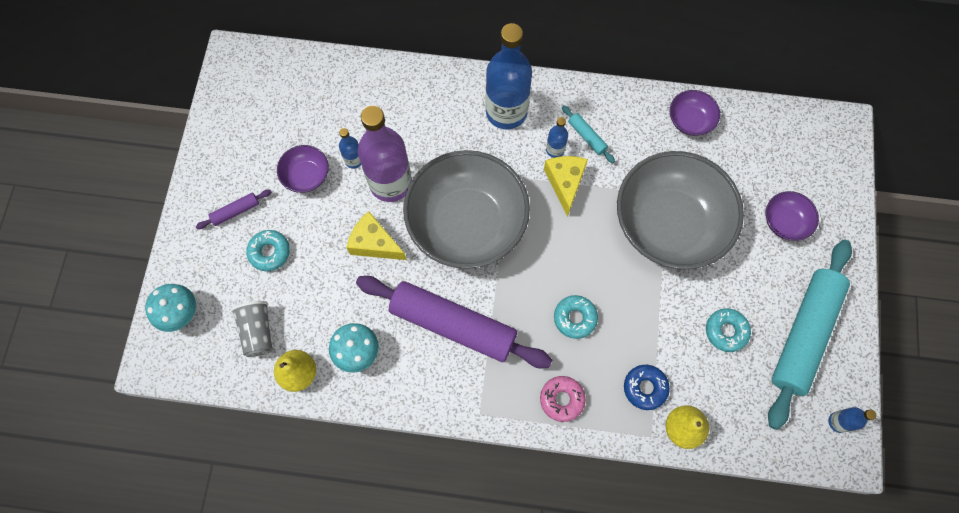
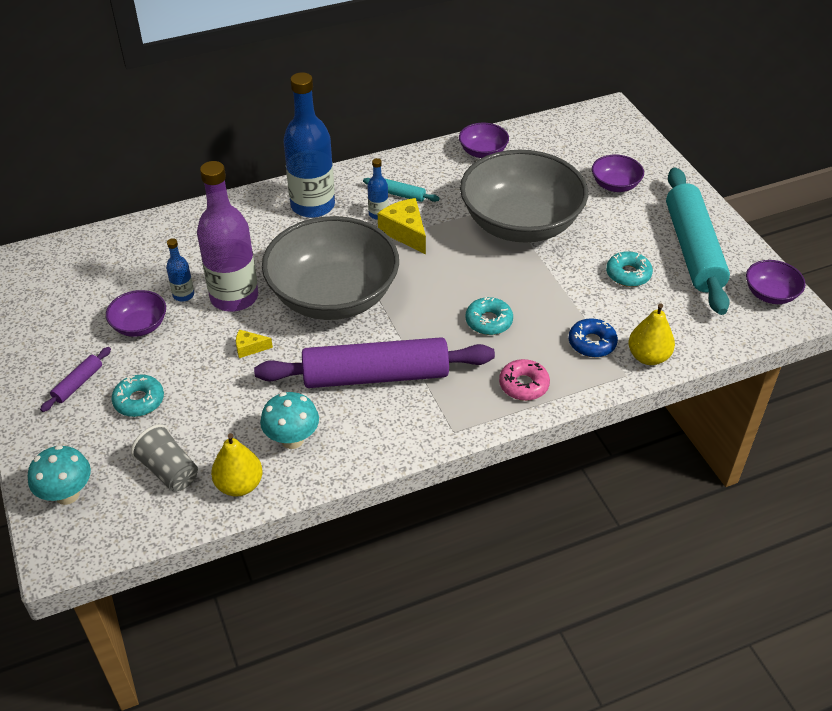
camera: 30 degrees left, 25 degrees down
(374, 243) = (249, 348): yellow cheese -> yellow cheese, size x0.54
(838, 422) = (770, 294): blue bottle -> purple bowl

